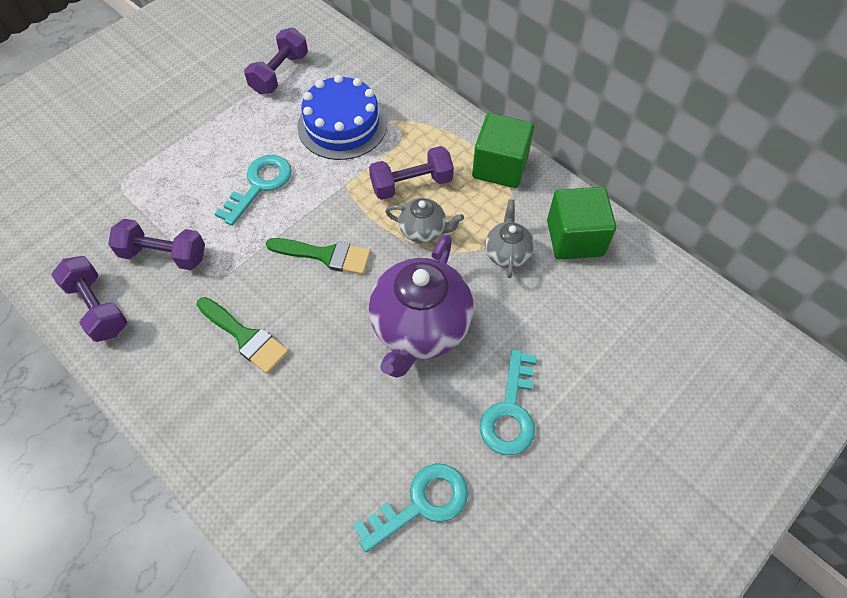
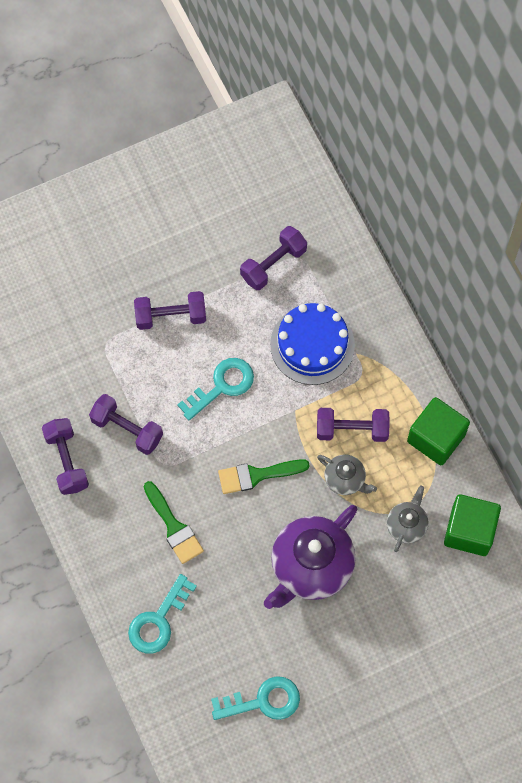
camera: 20 degrees right, 10 degrees up
(186, 141) = (170, 316): none -> purple dumbbell
(325, 255) = (257, 475): green brush -> green brush turned 135 degrees clockwise
(510, 411) = (353, 658): turquoise key -> turquoise key (158, 620)

